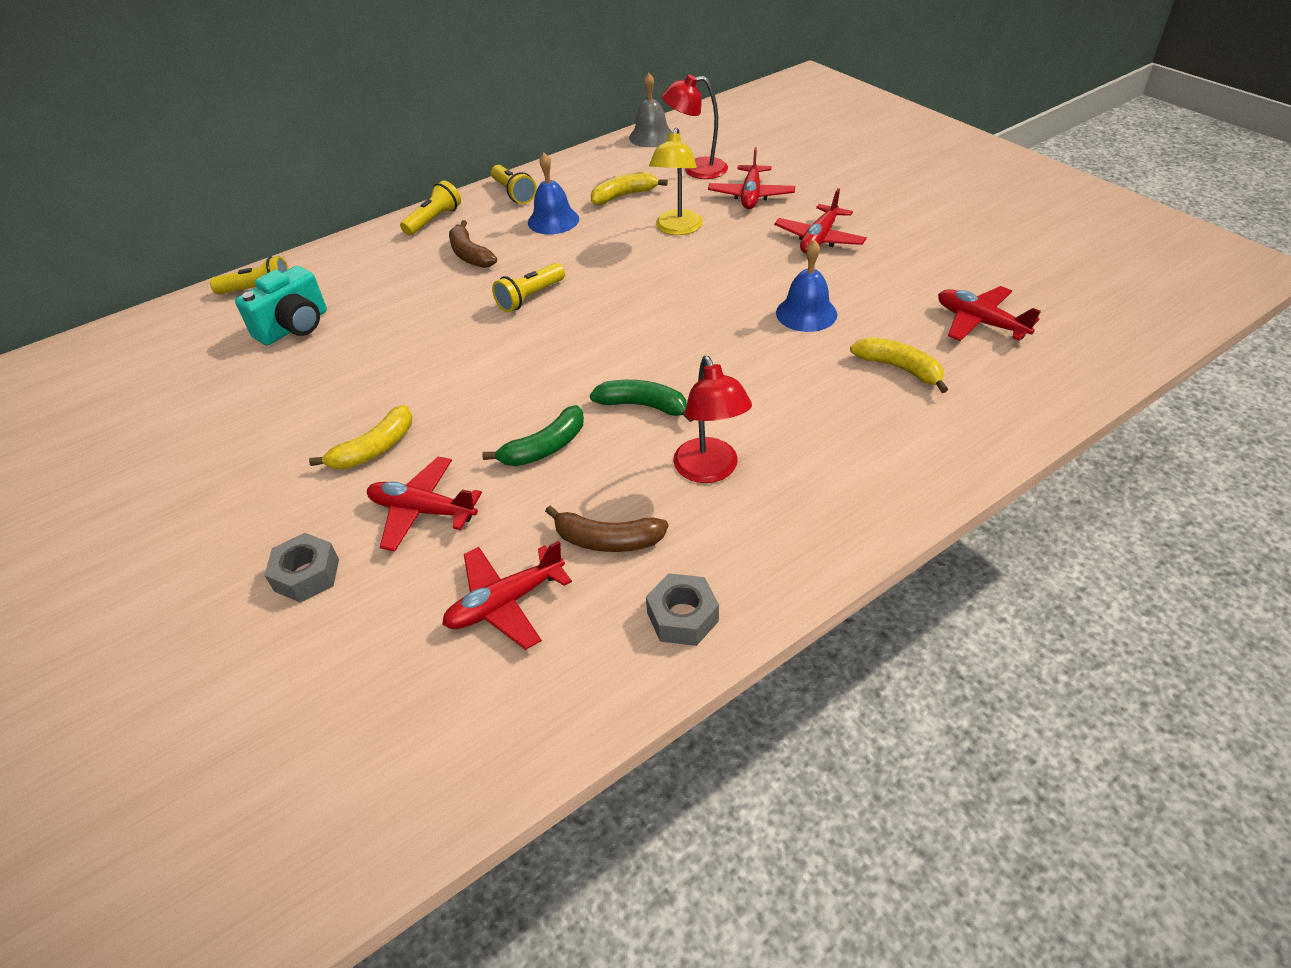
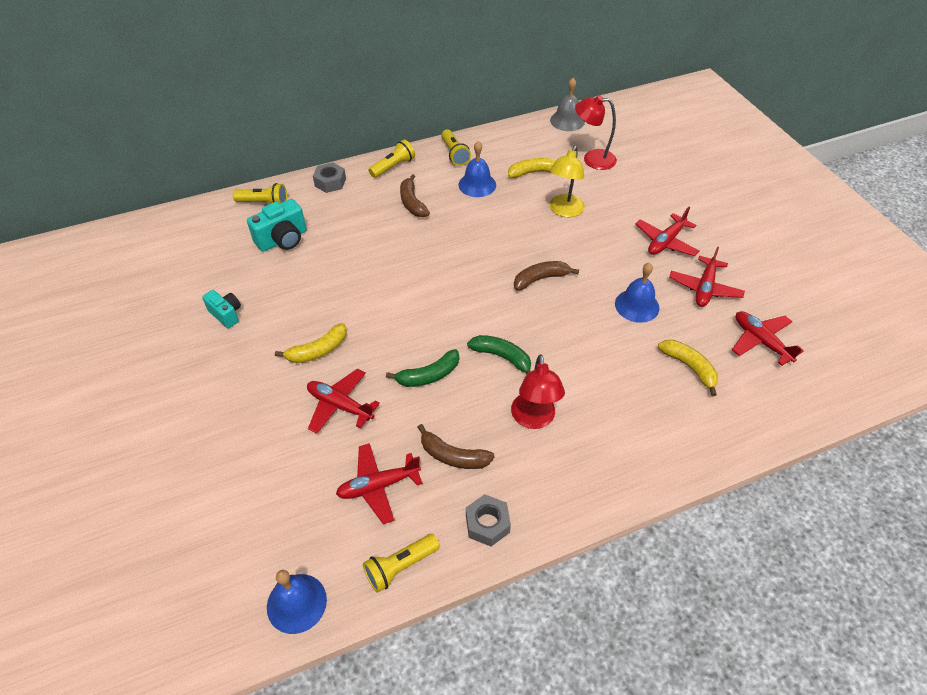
camera: 10 degrees right, 5 degrees up
(226, 431) = (226, 314): none -> turquoise camera
(307, 575) = (260, 435): grey nut -> grey nut (330, 182)
(413, 796) = (296, 603): none -> blue bell
(530, 297) = (446, 249): yellow flashlight -> yellow flashlight (400, 566)
(669, 307) = (540, 279): none -> brown banana
(751, 195) = (626, 191): red plane -> red plane (704, 288)

